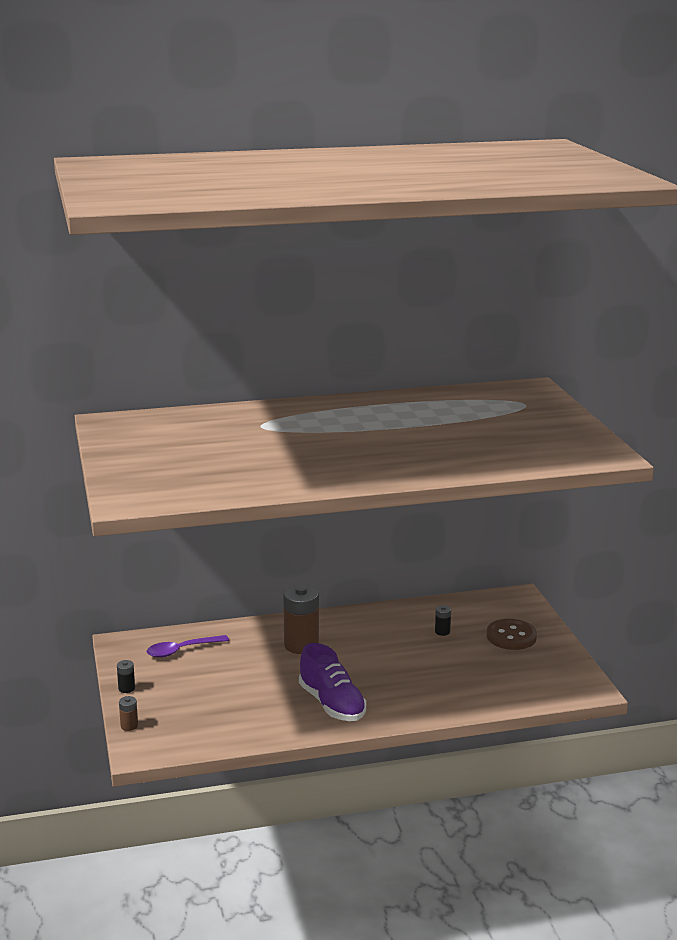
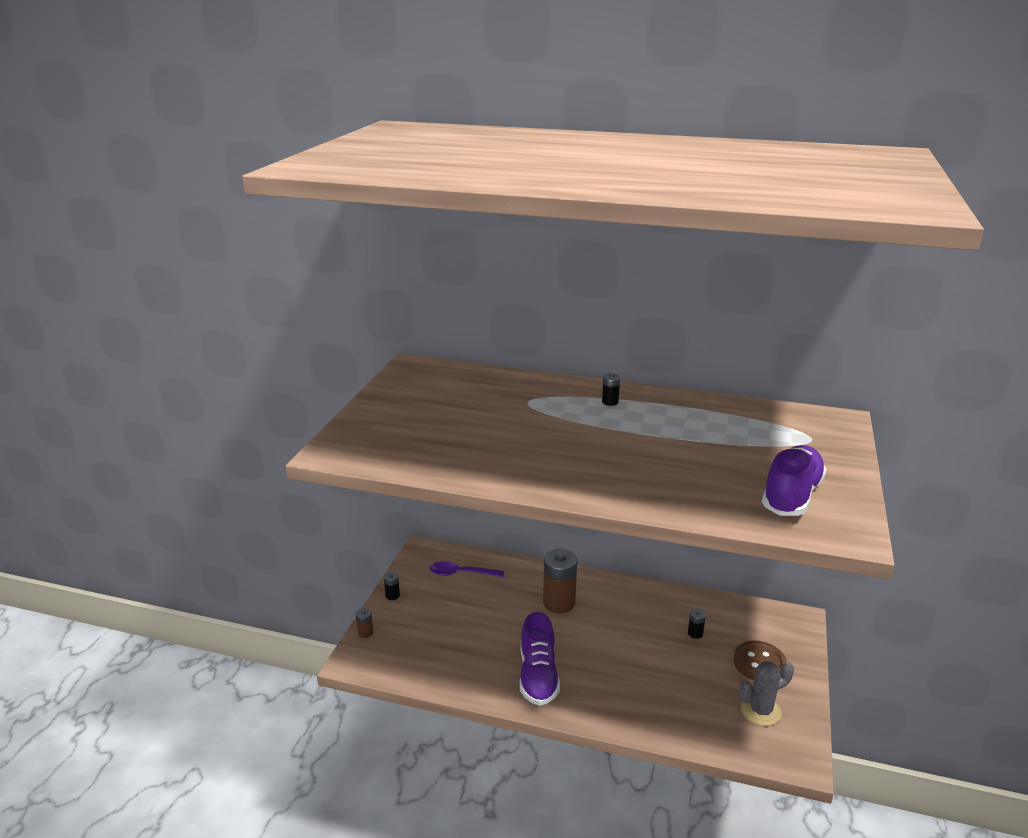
camera: 30 degrees right, 5 degrees up
(335, 411) = (610, 402): none -> black battery
(536, 668) = (760, 711): none -> grey cactus
(547, 443) = (791, 495): none -> purple shoe

